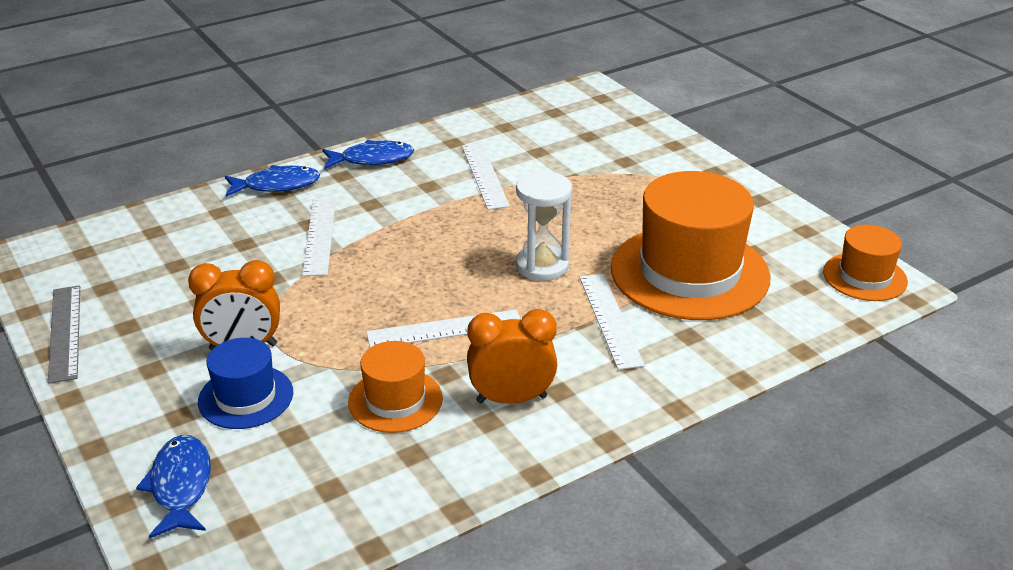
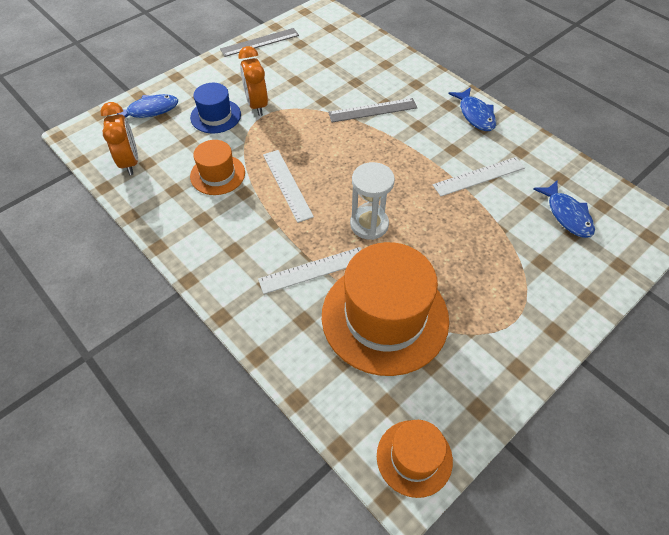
camera: 80 degrees right, 20 degrees up
(277, 185) = (424, 79): blue fish -> blue fish (567, 215)
(319, 236) = (372, 110): white ruler -> grey ruler
(511, 399) = (223, 226): orange clock -> orange clock (130, 162)

